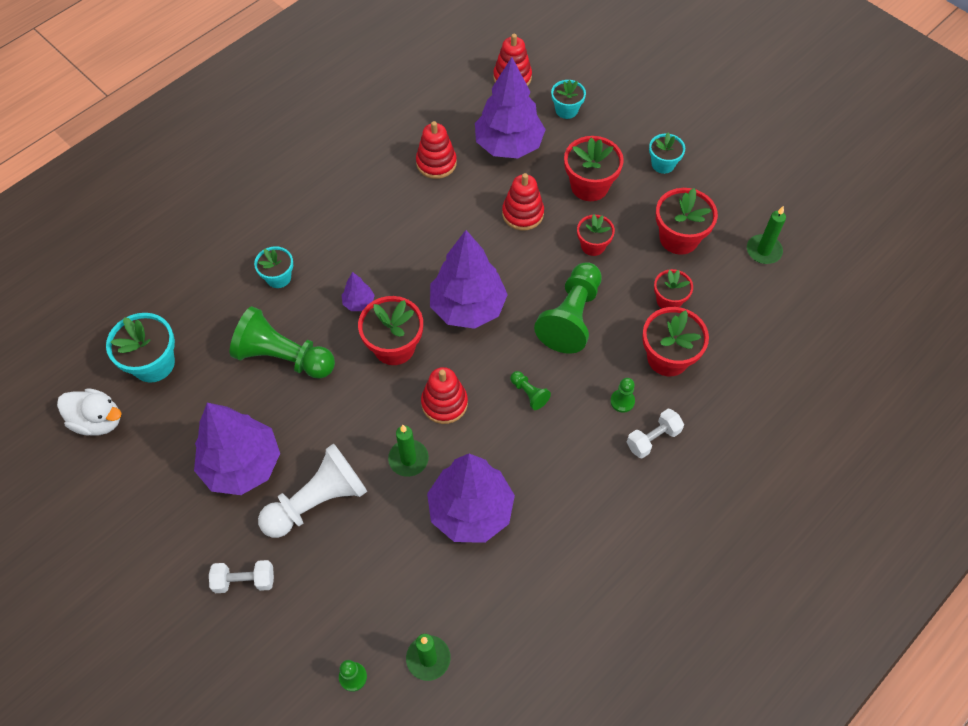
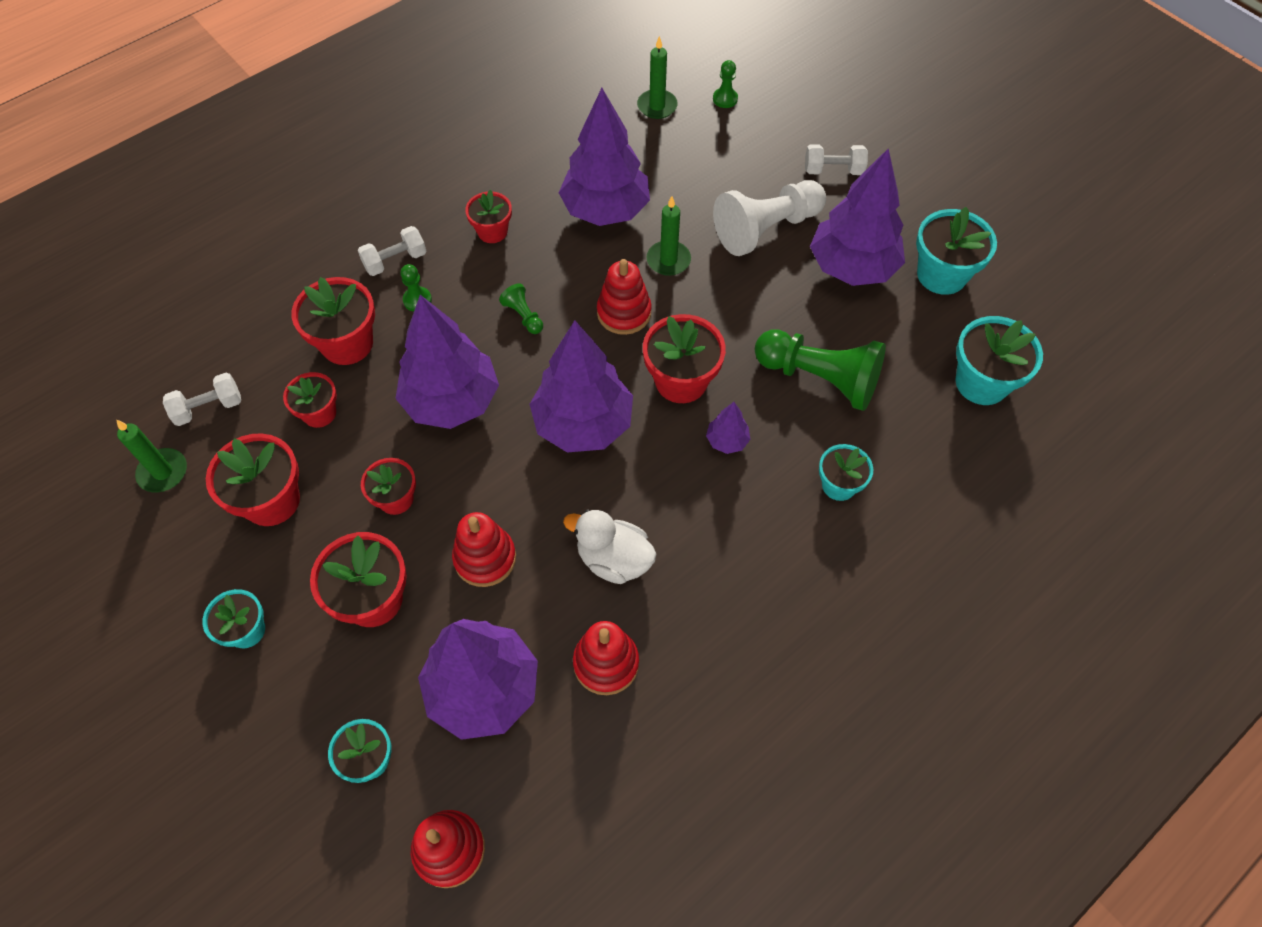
camera: 175 degrees left, 0 degrees up
(98, 421) = (1028, 323): white duck -> white duck (614, 559)
(162, 463) = (941, 275): none -> turquoise flower pot
(571, 317) = (452, 401): green pawn -> purple tree
(573, 477) = (492, 231): none -> red flower pot
(754, 298) = (208, 408): none -> white dumbbell

